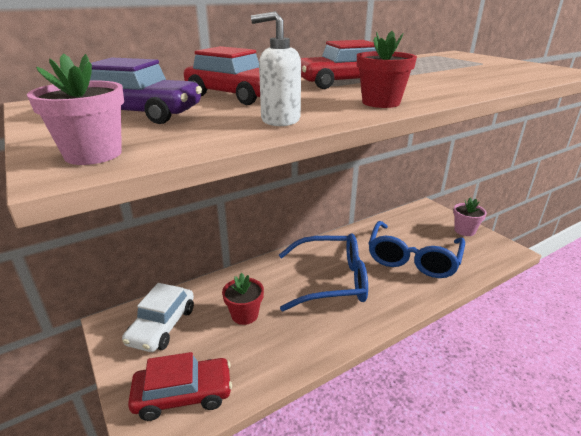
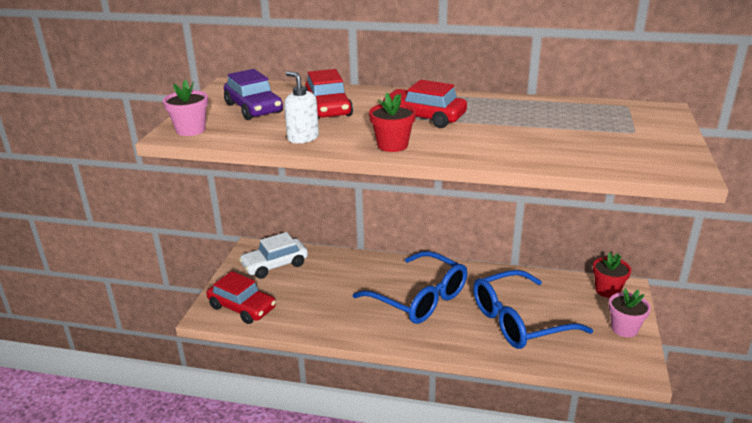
camera: 45 degrees right, 0 degrees up
(244, 315) = (328, 286): red flower pot -> red flower pot (607, 290)

